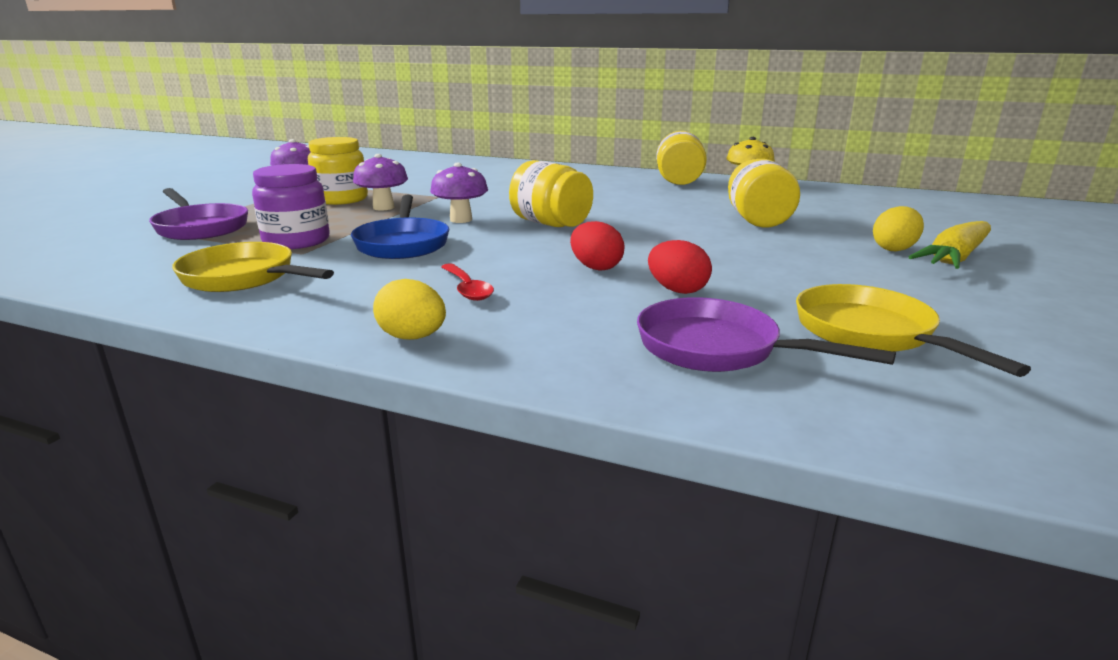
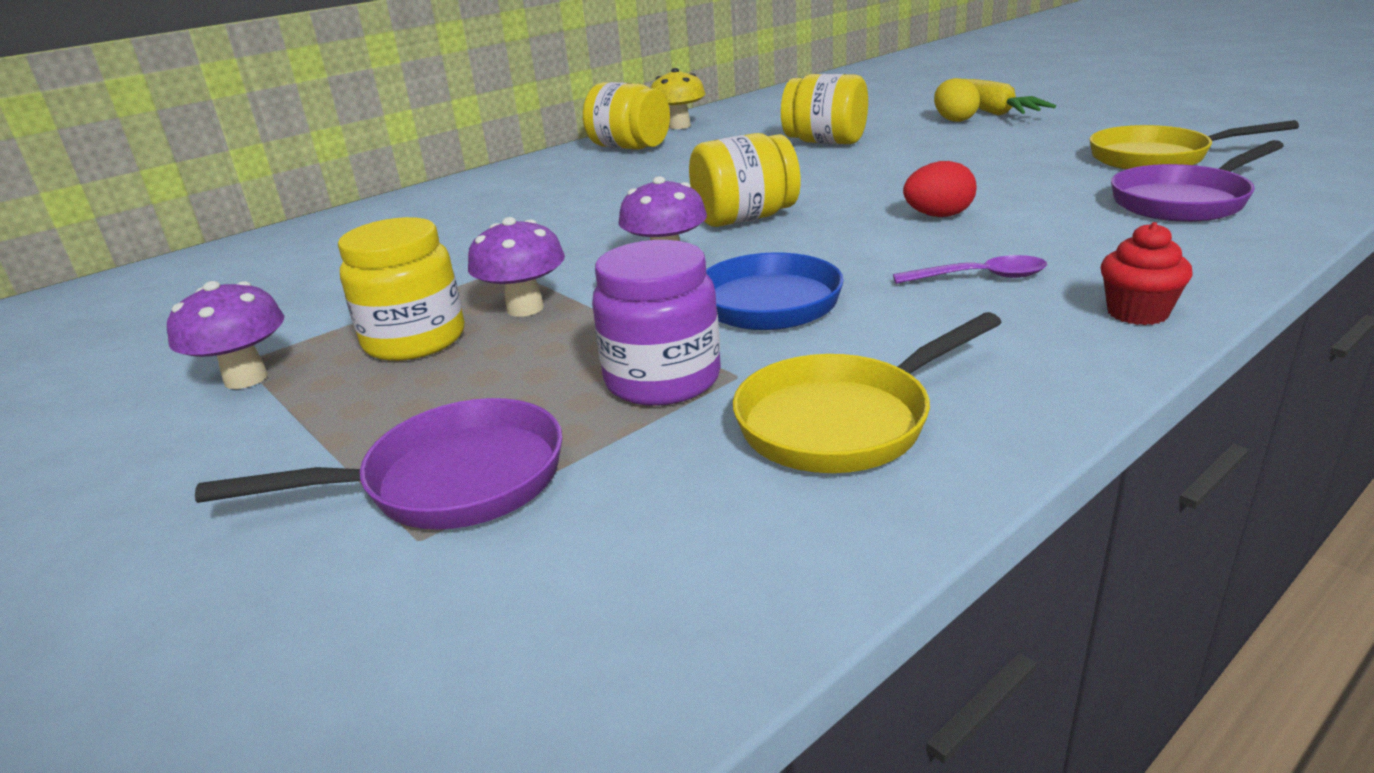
camera: 60 degrees left, 5 degrees up
(412, 337) = (1137, 313): yellow egg -> red cupcake
(467, 289) = (980, 277): red spoon -> purple spoon
(677, 290) = (1029, 195): red egg -> none

